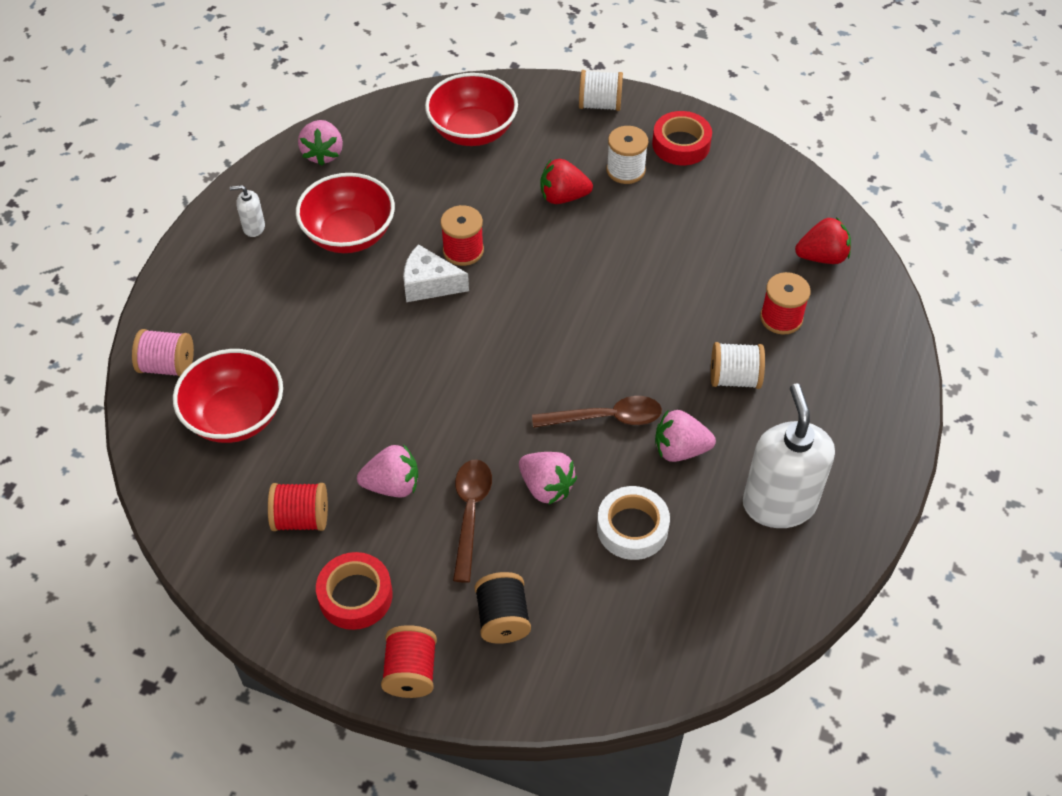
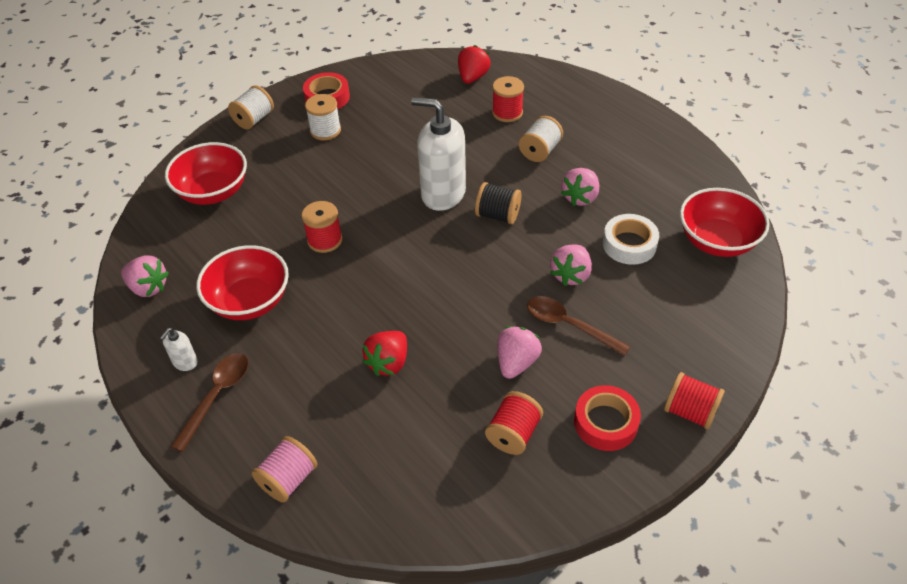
camera: 60 degrees left, 5 degrees down
(235, 416) = (380, 445): red bowl -> red bowl (717, 241)
(429, 284) = (341, 271): white cheese -> none
(503, 619) = (669, 340): black spool -> black spool (498, 215)
(546, 487) = (570, 275): pink strawberry -> pink strawberry turned 135 degrees clockwise
(563, 197) = (321, 169): red strawberry -> red strawberry (388, 363)
(606, 418) = (531, 222): brown spoon -> brown spoon (217, 396)
(779, 503) = (648, 170): white soap dispenser -> white soap dispenser (443, 194)

